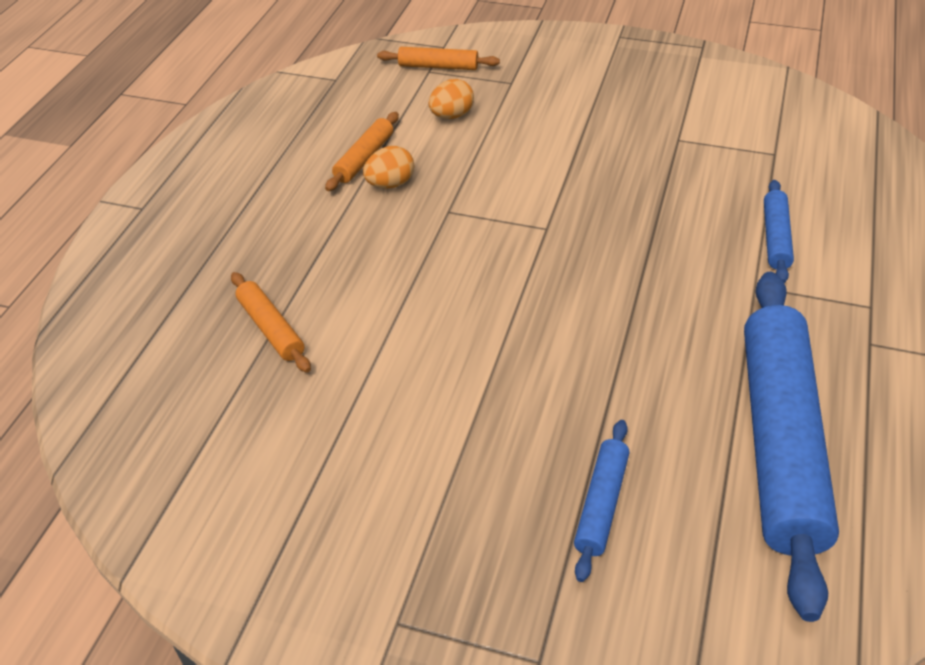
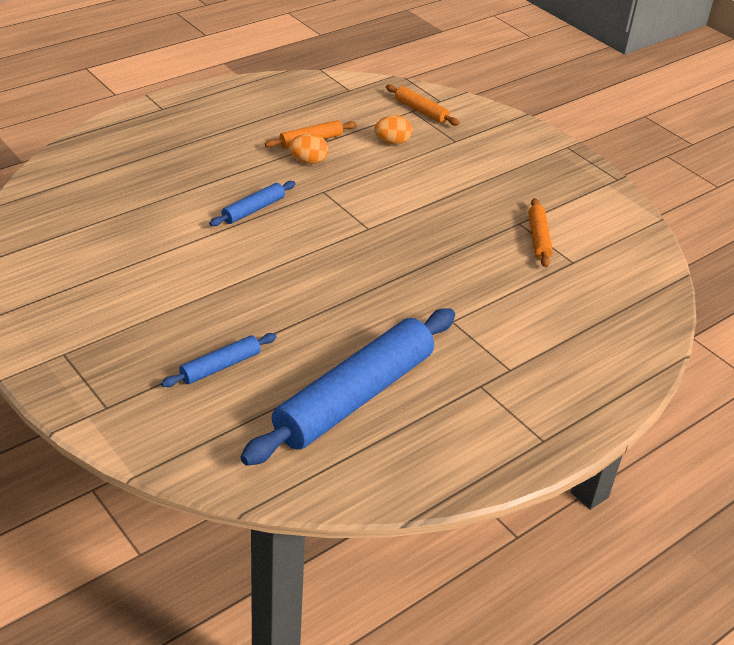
camera: 30 degrees right, 5 degrees down
(271, 328) = (157, 199): orange rolling pin -> orange rolling pin (538, 238)
(775, 238) = (502, 304): blue rolling pin -> blue rolling pin (253, 209)

